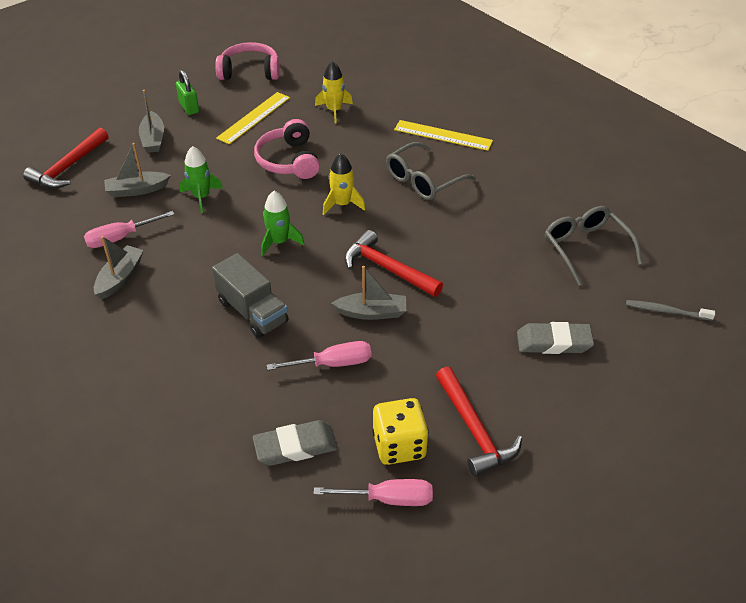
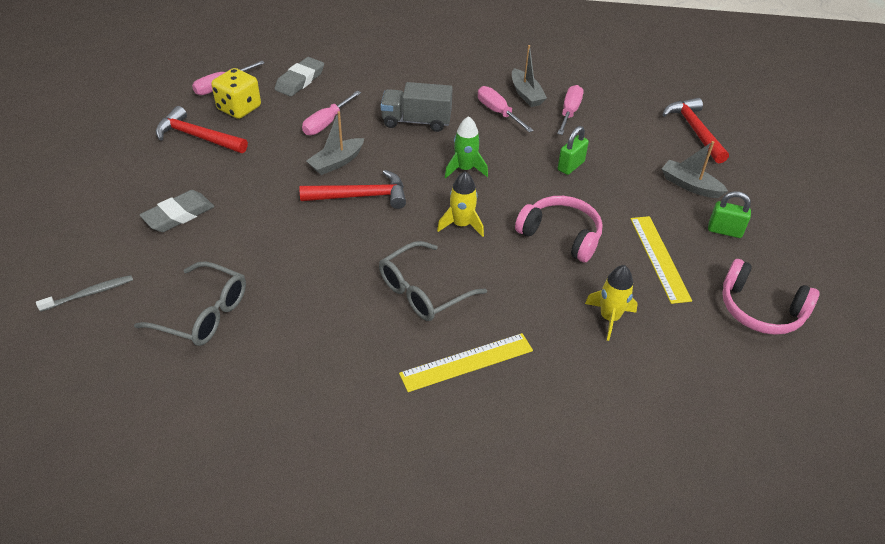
camera: 135 degrees right, 0 degrees up
(137, 190) = (621, 144): grey boat -> none
(173, 275) = (498, 112): none -> pink screwdriver
(201, 197) = (570, 166): green rocket -> green padlock
(250, 71) = (760, 310): pink headphones -> pink headphones turned 75 degrees clockwise
(423, 180) = (423, 291): grey glasses -> grey glasses turned 135 degrees counterclockwise

